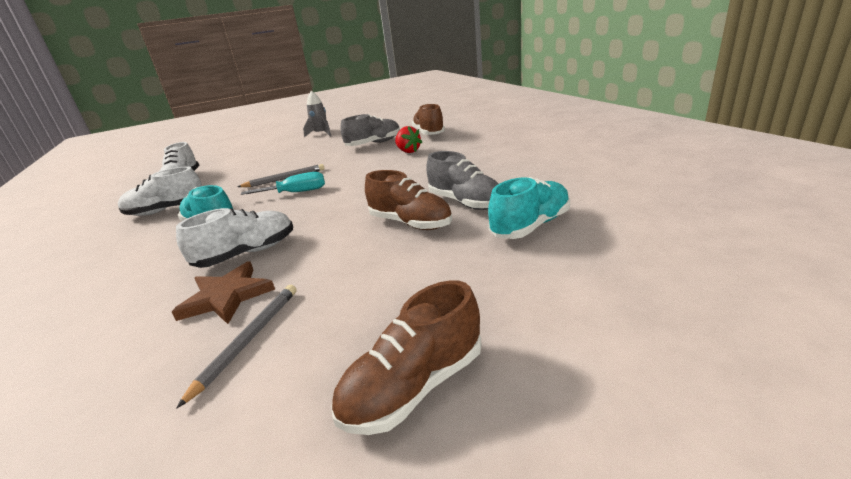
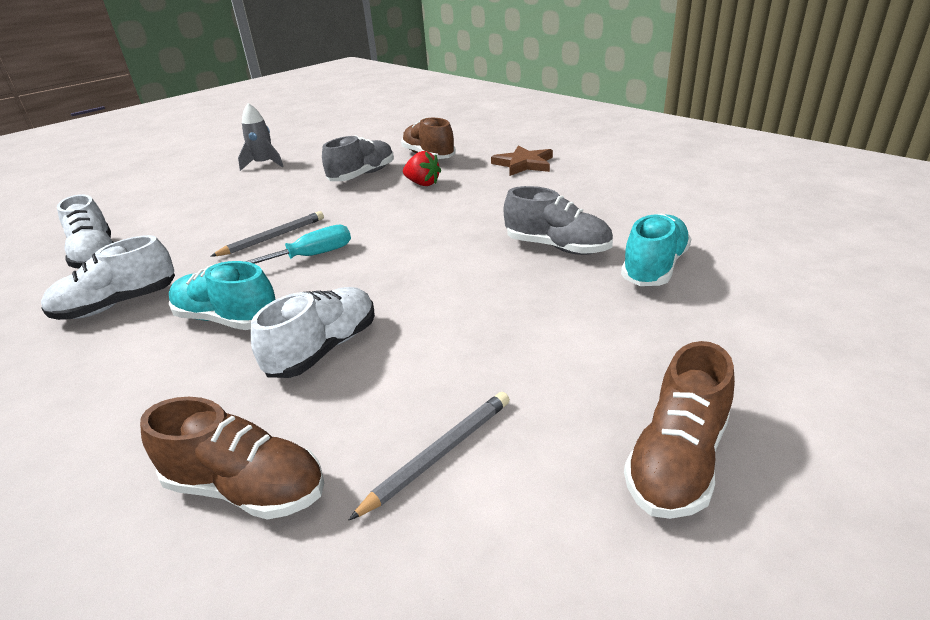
camera: 20 degrees left, 5 degrees up
(226, 296) = (353, 408): brown star -> brown star (523, 164)
(248, 340) = (439, 454): grey pencil -> grey pencil turned 45 degrees clockwise
(410, 223) = (512, 280): brown shoe -> brown shoe (246, 488)

